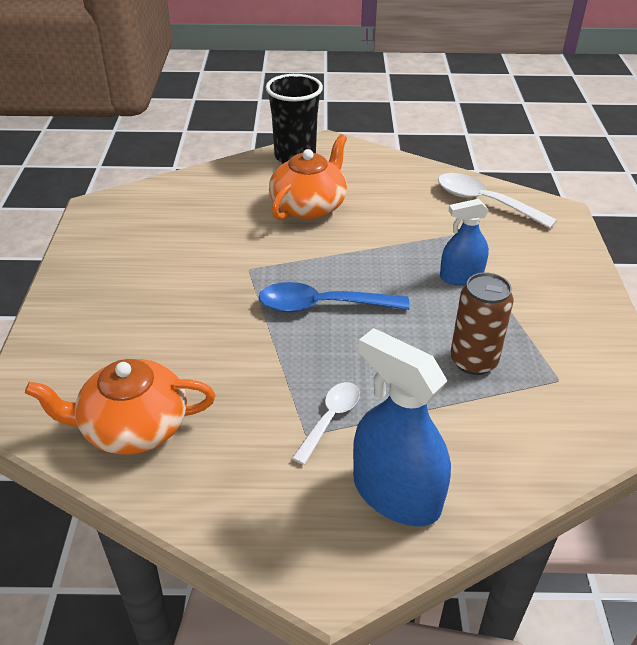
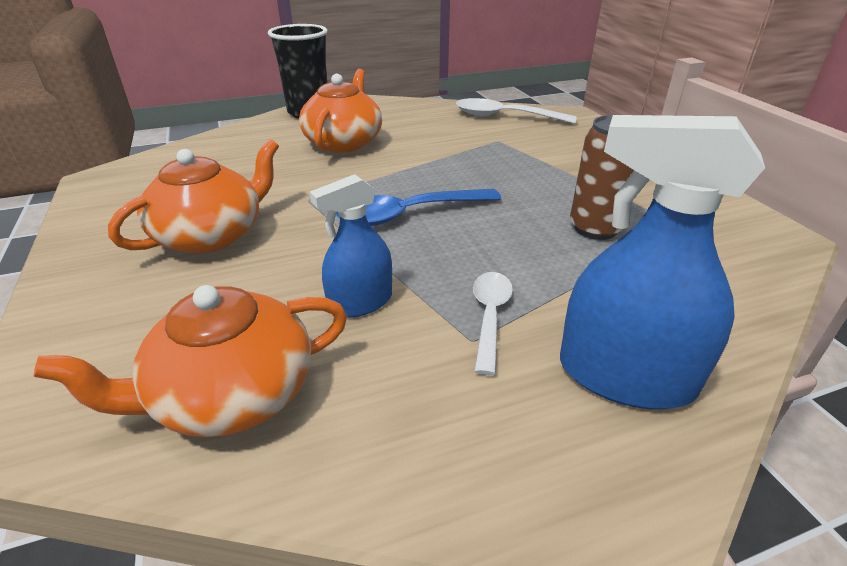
camera: 20 degrees left, 5 degrees down
(162, 289) = (212, 235): none -> orange teapot
(461, 276) = (527, 168): blue spray bottle -> blue spray bottle (360, 302)

